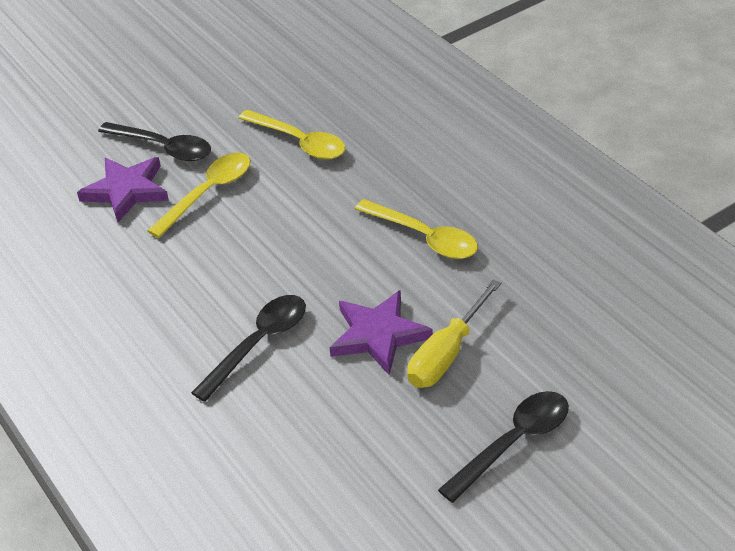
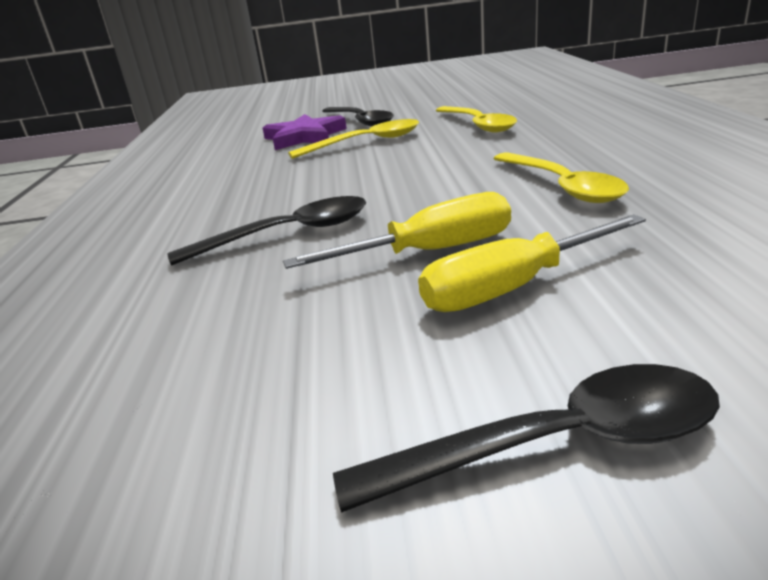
camera: 30 degrees right, 15 degrees down
(378, 335) = (430, 251): purple star -> yellow screwdriver

